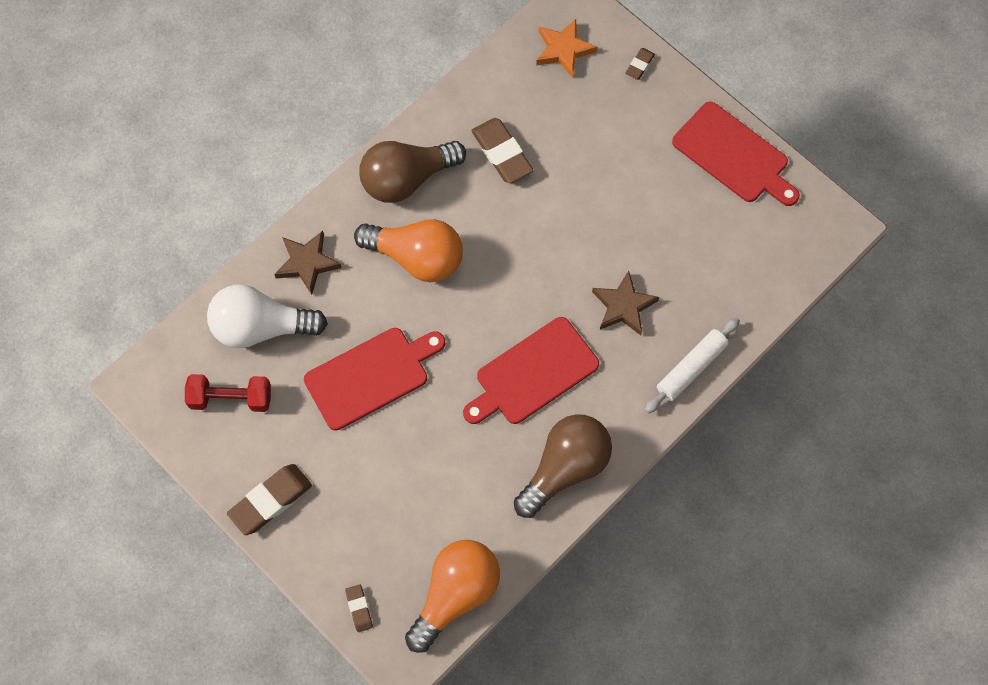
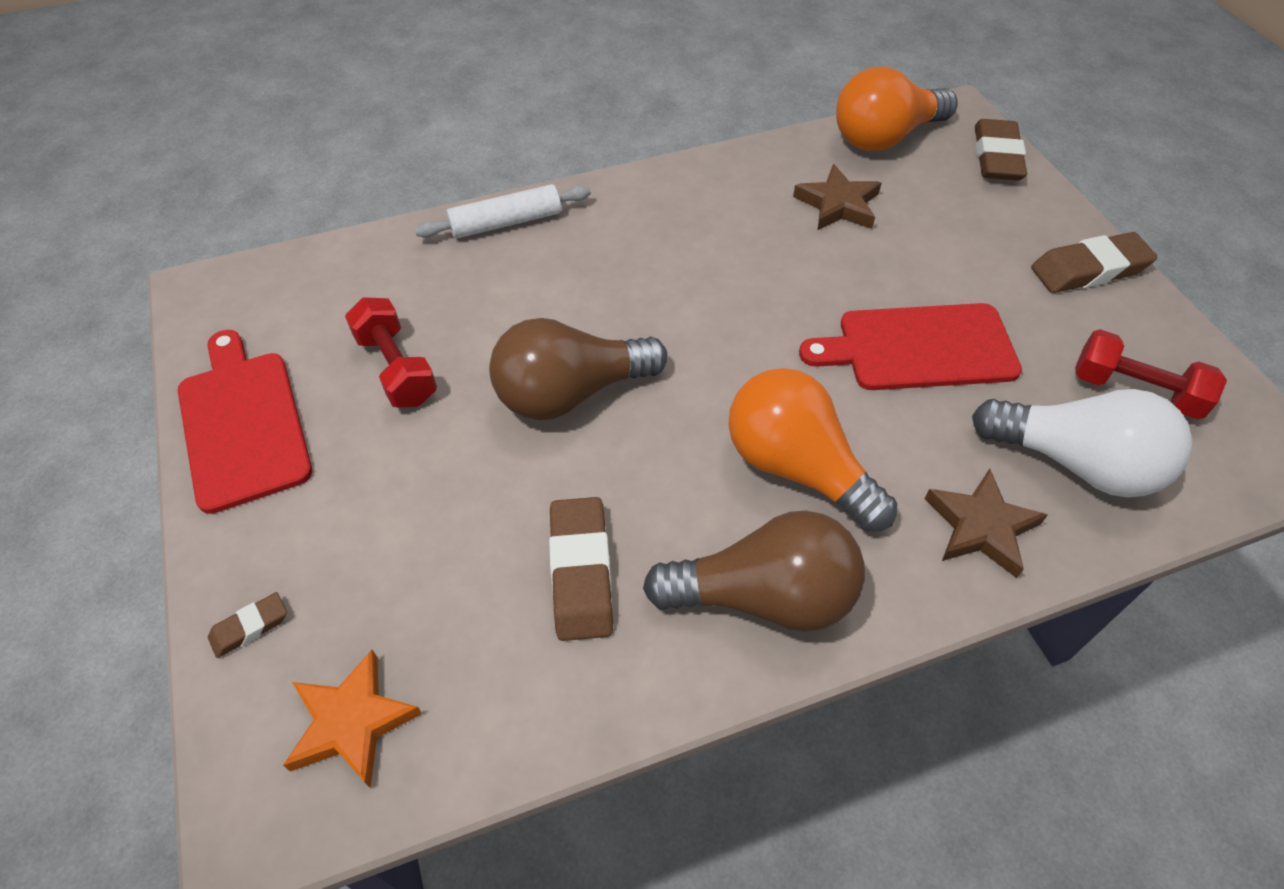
camera: 155 degrees left, 15 degrees down
(359, 609) = (996, 157): brown eraser -> brown eraser, size x1.93
(533, 374) = (699, 279): red cutting board -> none
(565, 468) = (711, 189): brown light bulb -> brown light bulb (570, 393)
(623, 306) = (539, 306): brown star -> brown star (838, 204)
(677, 224) = (396, 368): none -> red dumbbell

